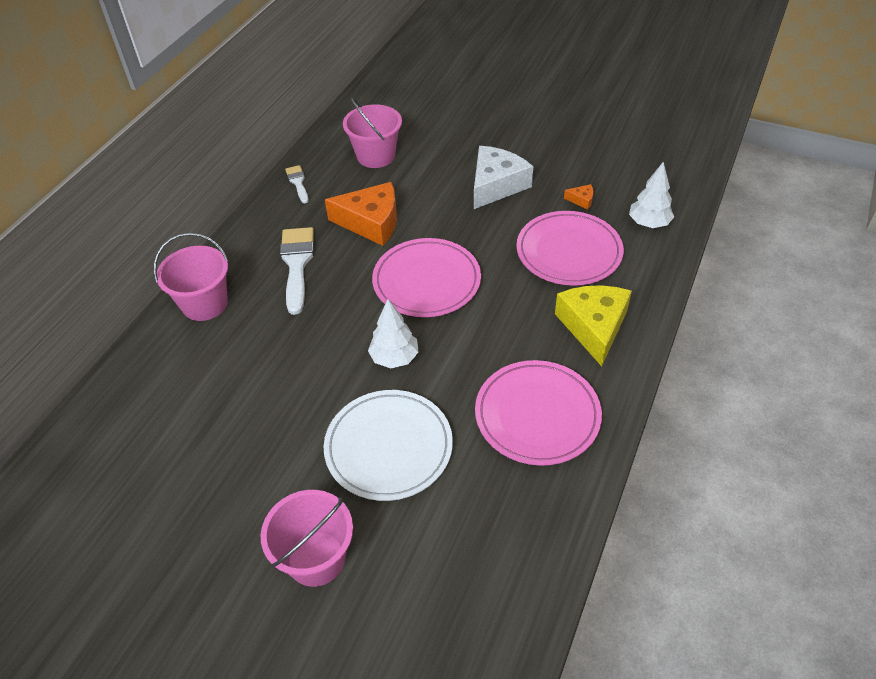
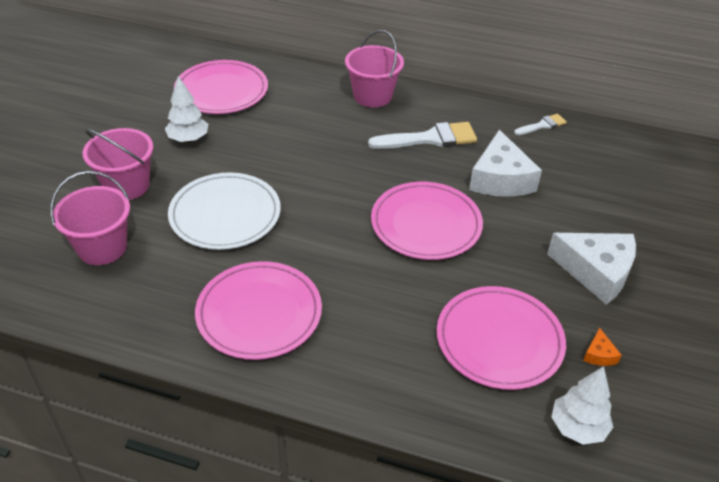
camera: 80 degrees right, 5 degrees down
(138, 457) = (221, 91): none -> pink plate
(371, 222) = (500, 179): orange cheese -> white cheese
(376, 156) = (606, 172): pink bucket -> pink bucket (102, 247)
(394, 358) = (323, 210): white tree -> white tree (188, 139)
(593, 327) = (382, 362): yellow cheese -> none

